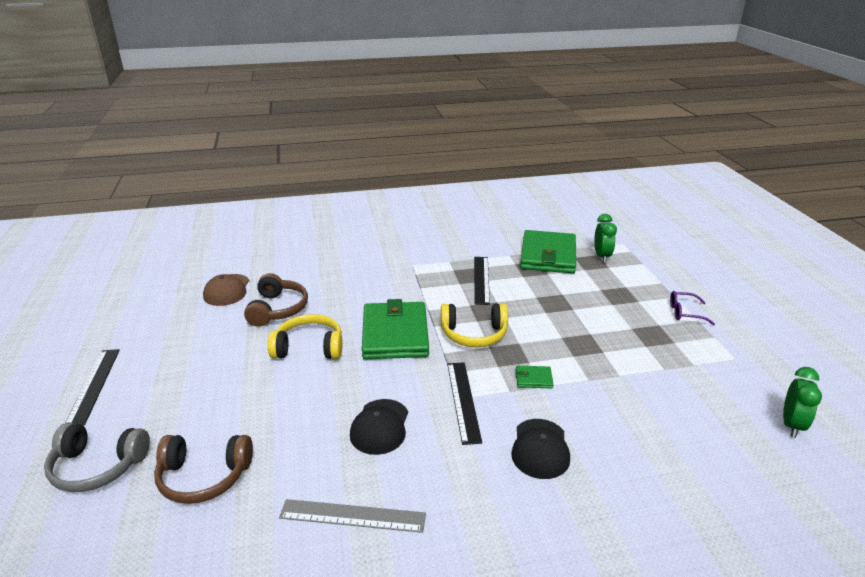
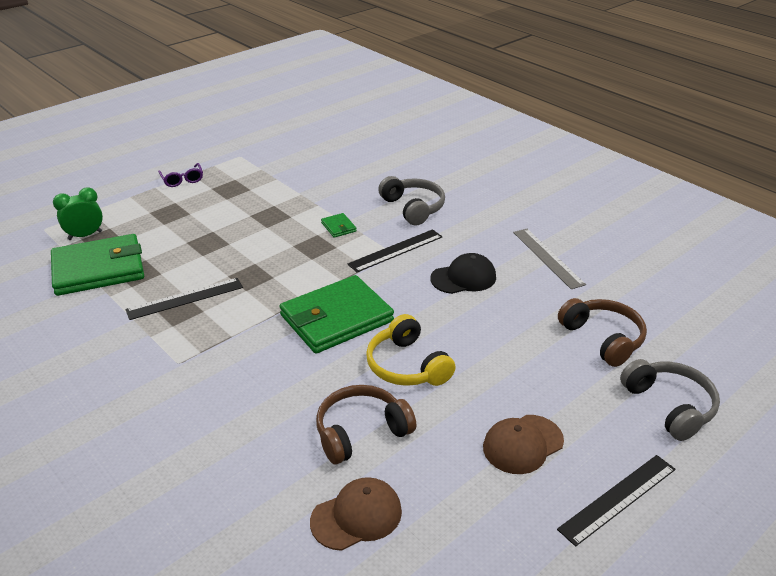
camera: 120 degrees left, 5 degrees up
(182, 367) = (522, 444): none -> brown cap
(474, 334) = (298, 272): yellow headphones -> none
(540, 449) = (413, 208): black cap -> grey headphones
(792, 425) = (304, 135): green clock -> none

